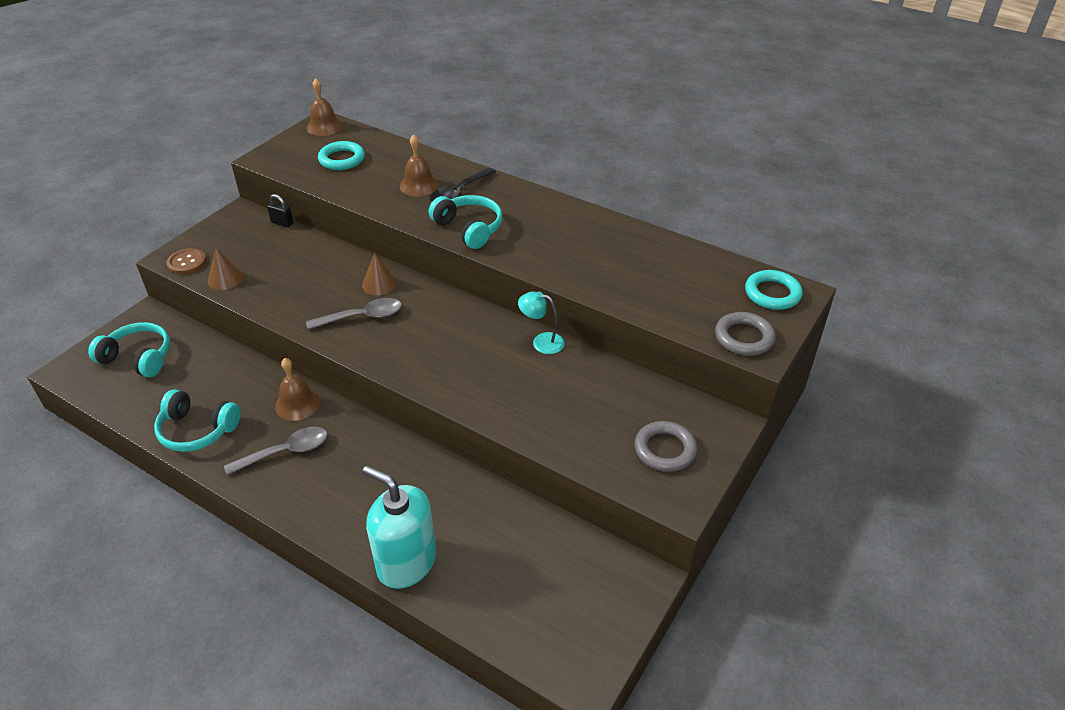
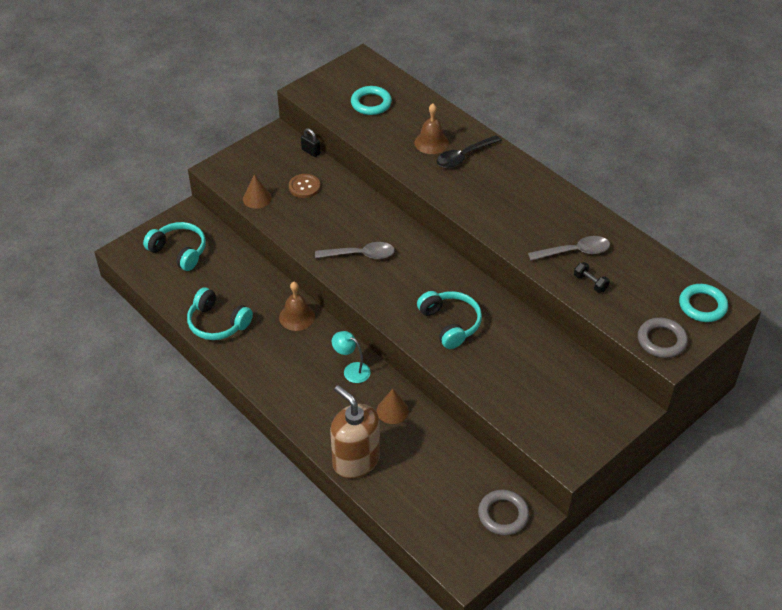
camera: 15 degrees right, 5 degrees up
(187, 262) = (228, 177): brown button -> brown button (304, 187)
(285, 452) = (281, 355): grey spoon -> grey spoon (575, 252)
(324, 127) = (362, 65): brown bell -> none
(379, 284) = (380, 227): brown cone -> brown cone (392, 410)
(406, 562) = (356, 460): turquoise soap dispenser -> brown soap dispenser
(469, 228) = (463, 194): turquoise headphones -> turquoise headphones (450, 324)
(541, 342) = (501, 306): turquoise lamp -> turquoise lamp (352, 370)
(641, 292) = (590, 283): none -> black dumbbell
(665, 449) = (572, 418): grey ring -> grey ring (503, 515)

